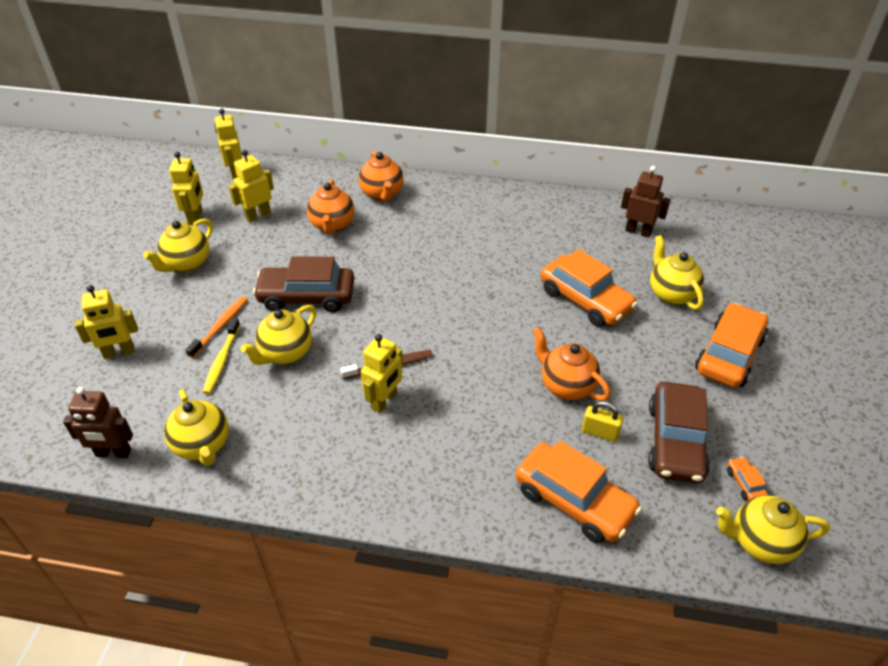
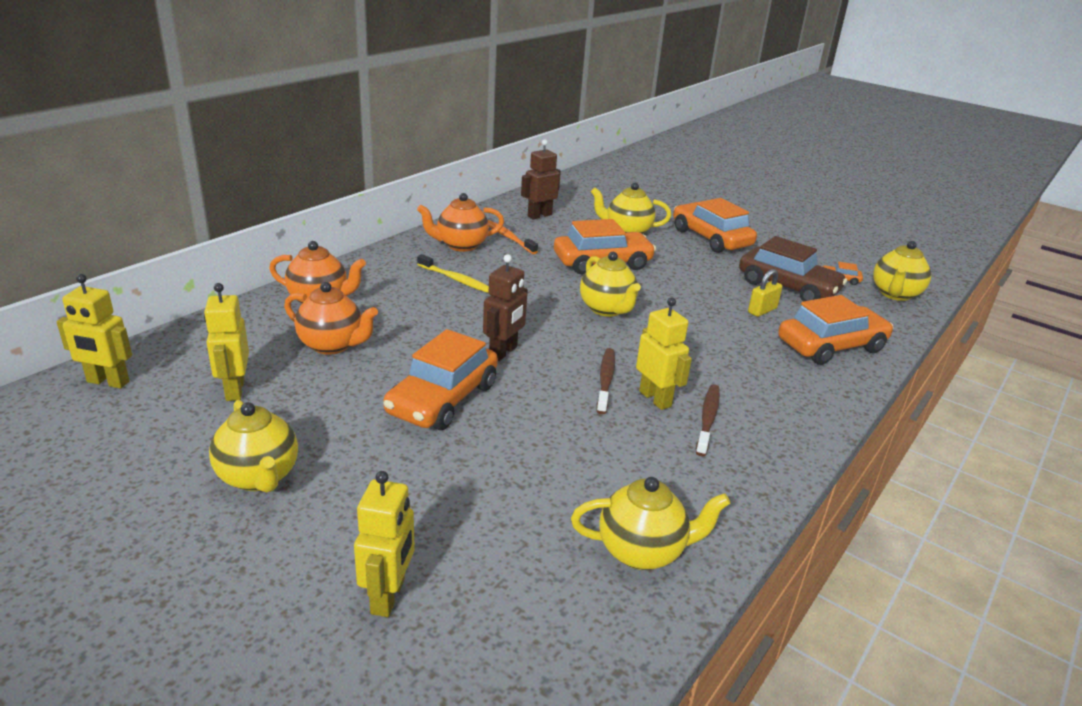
camera: 65 degrees left, 15 degrees down
(113, 453) = (604, 649): brown robot -> brown robot (503, 352)
(196, 217) = (159, 442): yellow robot -> none
(220, 326) = (429, 480): orange toothbrush -> orange toothbrush (509, 238)
(222, 360) = (497, 495): yellow toothbrush -> yellow toothbrush (456, 279)
(285, 353) = (528, 441): yellow teapot -> yellow teapot (607, 309)
(306, 297) = (443, 399): brown car -> orange car
(377, 439) = (707, 419): none -> brown toothbrush
(566, 386) = (700, 305): orange teapot -> orange teapot (461, 245)

